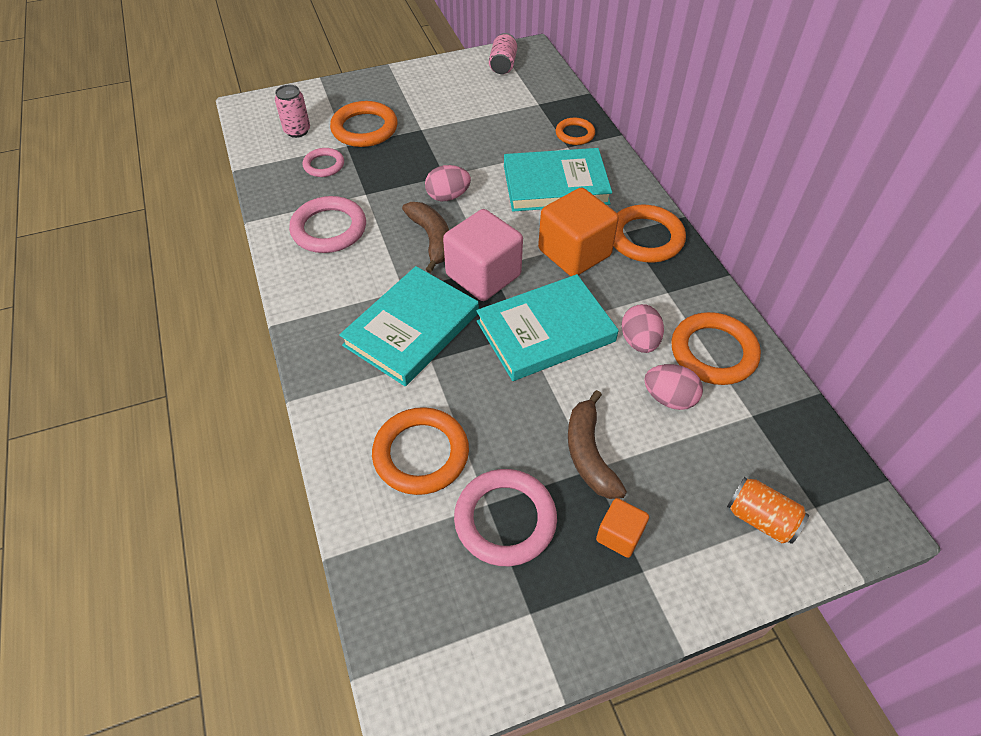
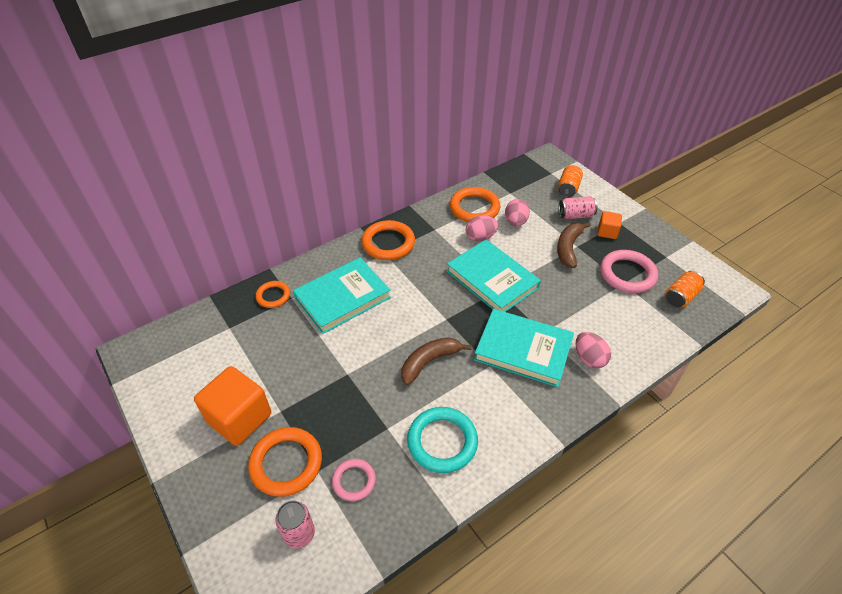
camera: 105 degrees left, 5 degrees down
(329, 229) = (442, 442): pink ring -> turquoise ring
(421, 454) = (612, 319): orange ring -> none
(428, 584) = (681, 296): none -> orange can
(448, 196) = (375, 364): pink egg -> pink egg (589, 358)
(483, 275) = (456, 321): pink cube -> none
(503, 65) = (160, 368): pink can -> pink can (575, 215)
(555, 184) = (342, 298): turquoise book -> turquoise book turned 75 degrees clockwise
(574, 253) = (415, 276): orange cube -> orange cube (239, 418)
(589, 454) = (568, 248): brown banana -> brown banana turned 135 degrees clockwise

